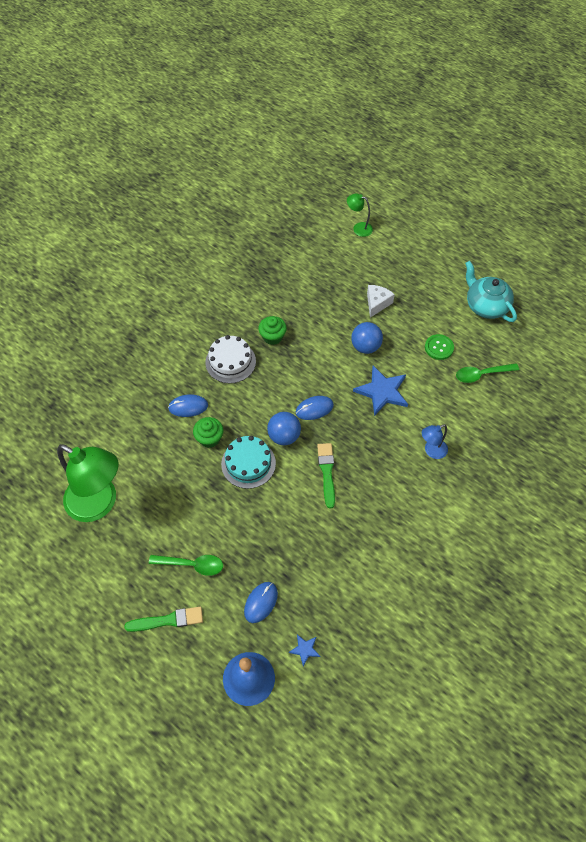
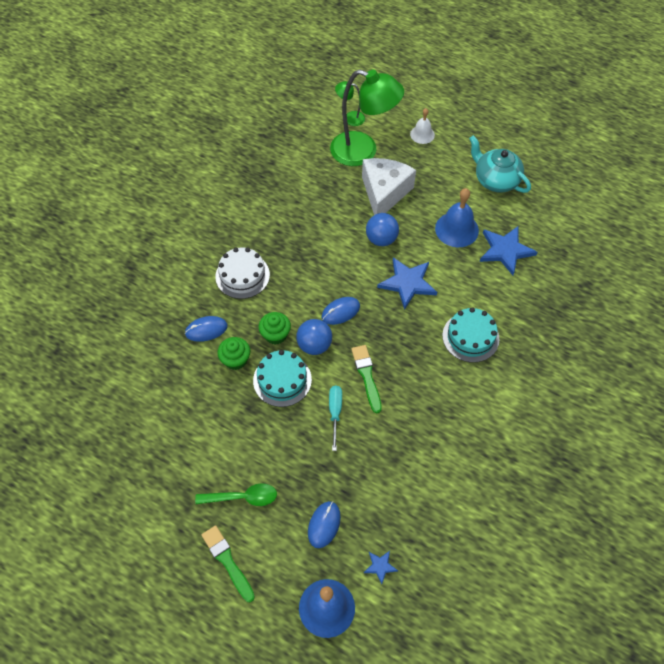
camera: 10 degrees left, 0 degrees up
(99, 503) = (129, 448): green lamp -> green lamp (363, 152)
(167, 620) = (227, 561): green brush -> green brush turned 105 degrees counterclockwise
(272, 337) = (282, 243): green cupcake -> green cupcake (275, 334)
(291, 501) = (335, 412): none -> turquoise screwdriver
(377, 303) = (384, 193): white cheese -> white cheese, size x1.81
(424, 253) = (422, 134): none -> white bell
(431, 451) = (470, 337): blue lamp -> turquoise cake
(439, 347) = (456, 229): green button -> blue bell
(481, 374) = (505, 251): green spoon -> blue star

